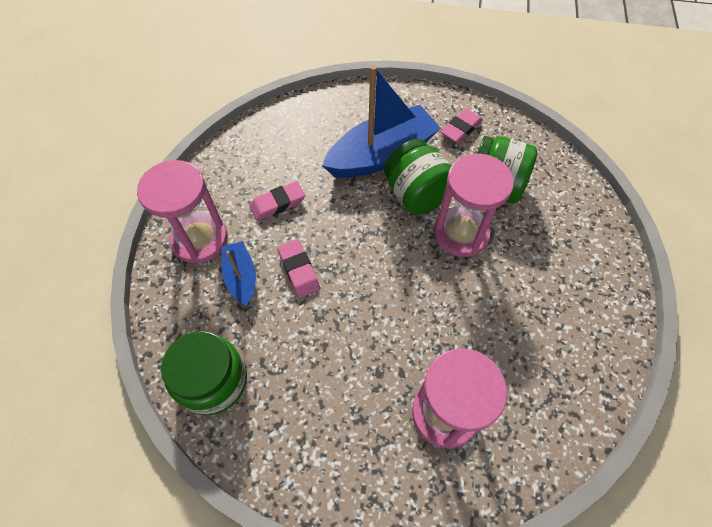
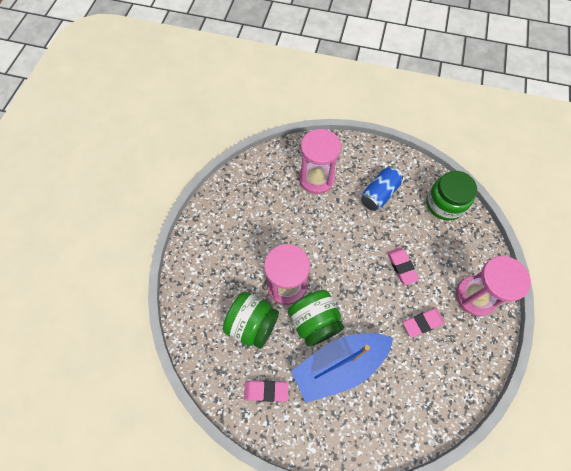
camera: 175 degrees left, 5 degrees up
(241, 277) = (440, 265): blue boat -> none
(328, 390) = (379, 194): none -> blue can
(461, 129) = (266, 391): pink eraser -> pink eraser turned 45 degrees clockwise

